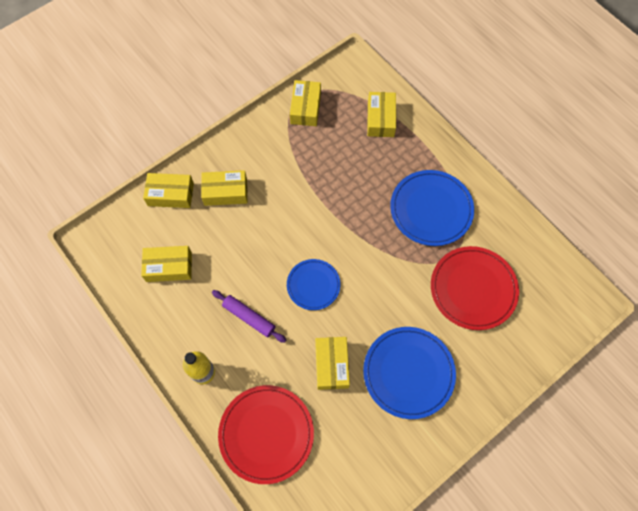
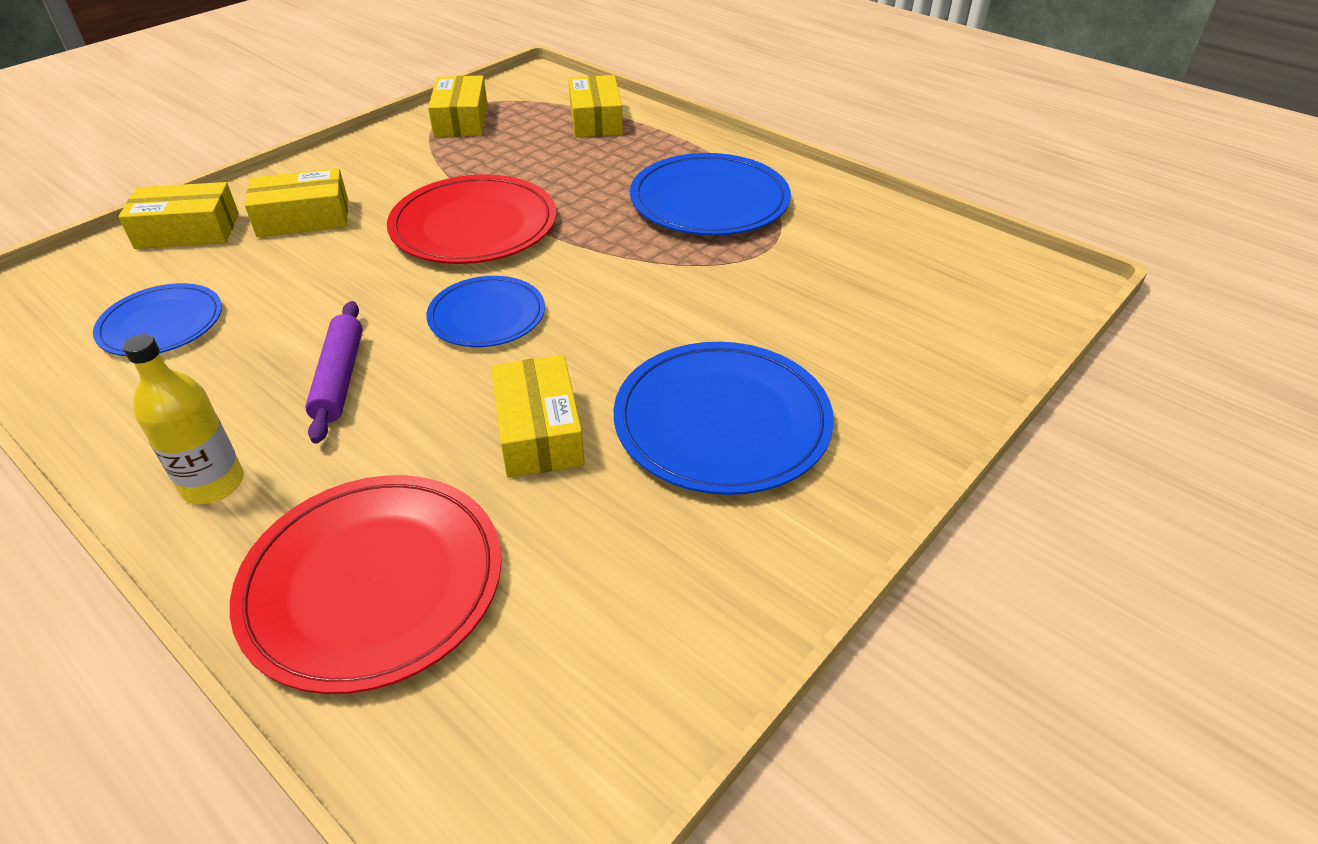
camera: 10 degrees left, 25 degrees down
(169, 267) = (161, 324): yellow box -> blue plate
(249, 317) = (339, 378): purple rolling pin -> purple rolling pin turned 60 degrees clockwise
(473, 289) = (822, 286): red plate -> red plate (474, 226)

